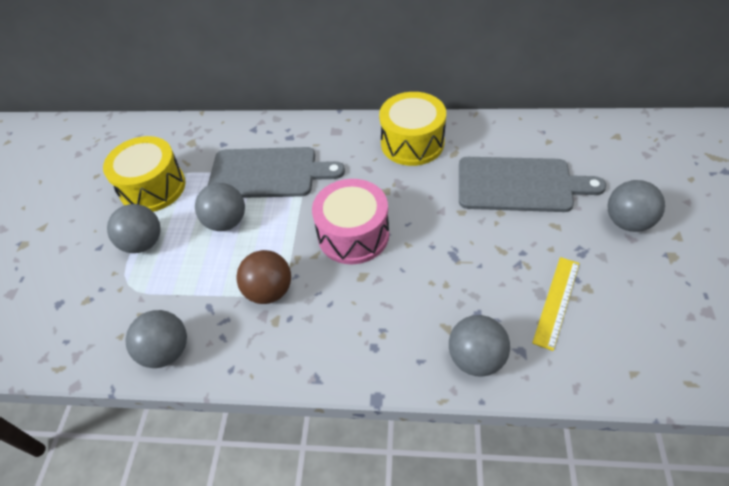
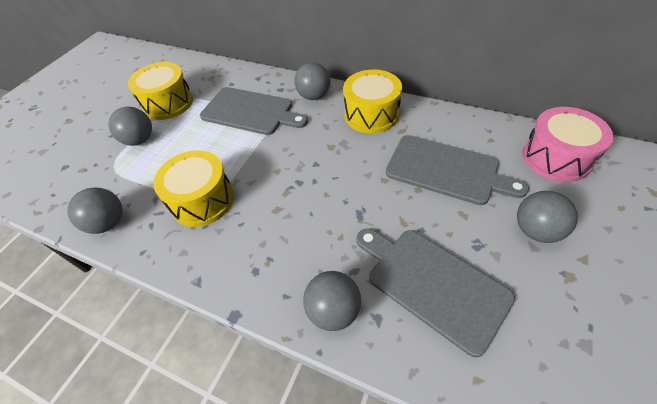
camera: 20 degrees right, 0 degrees up
(226, 222) = (202, 140): grey ball -> grey ball (314, 96)
(269, 291) = (202, 200): brown ball -> yellow drum
(353, 235) = (287, 174): pink drum -> pink drum (556, 158)
(556, 301) = (432, 283): yellow ruler -> grey cutting board

